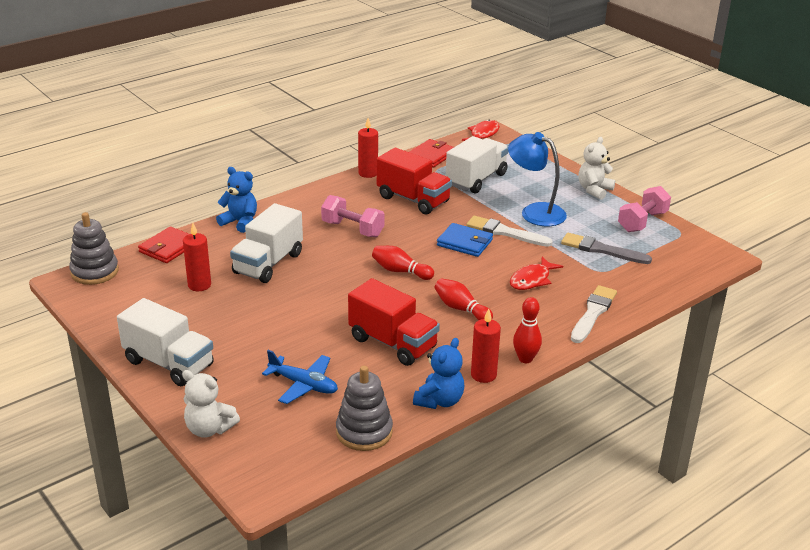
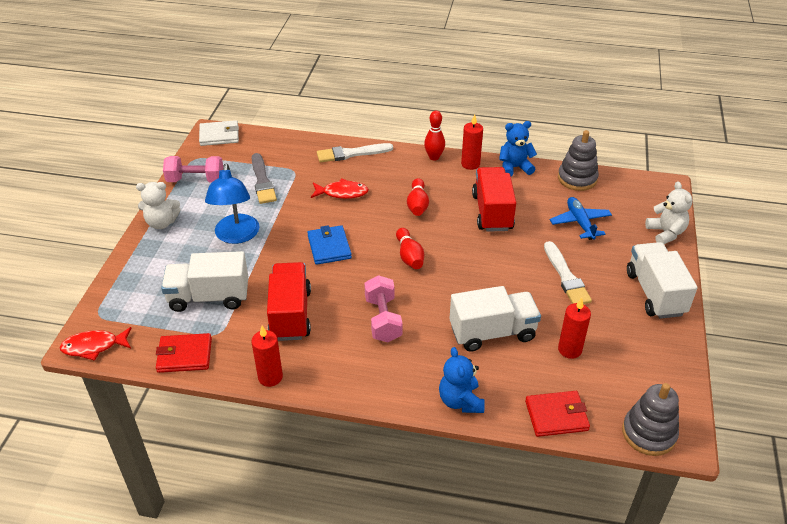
camera: 130 degrees left, 10 degrees up
(505, 232) = (289, 235): white brush -> white brush (566, 277)
(712, 257) = (219, 135): none -> white wallet

